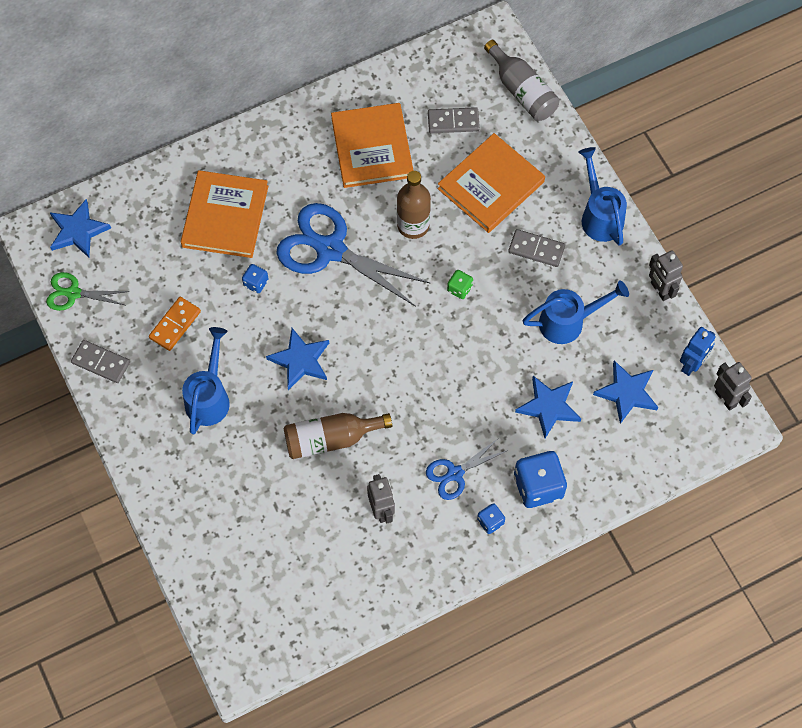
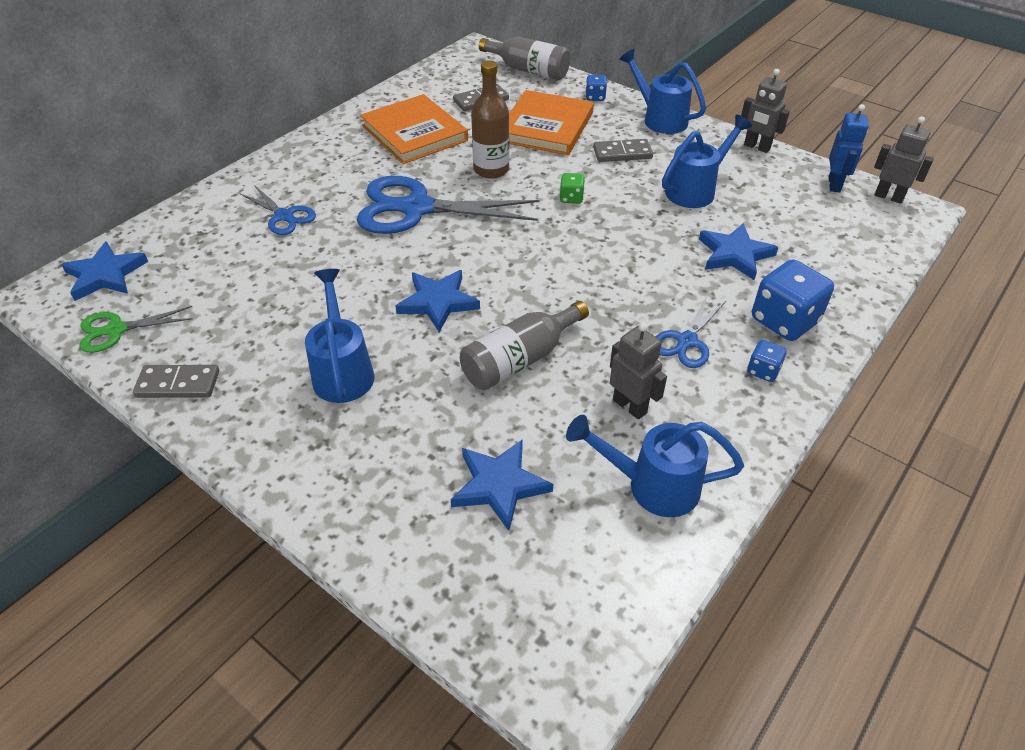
camera: 25 degrees left, 20 degrees down
(175, 325) = (265, 318): orange domino -> none
(225, 216) = (284, 216): orange book -> blue scissors
(256, 283) = (347, 256): blue dice -> blue dice (595, 97)
(331, 439) = (520, 359): brown bottle -> grey bottle
(359, 574) = (652, 486): none -> blue watering can
(627, 393) = (798, 221): blue star -> blue star (499, 485)

